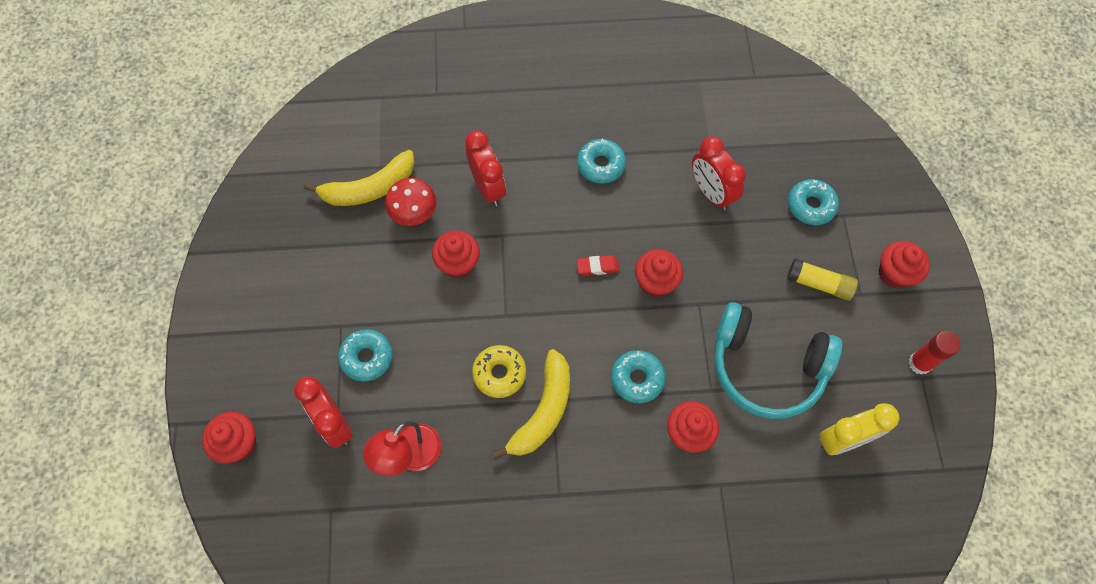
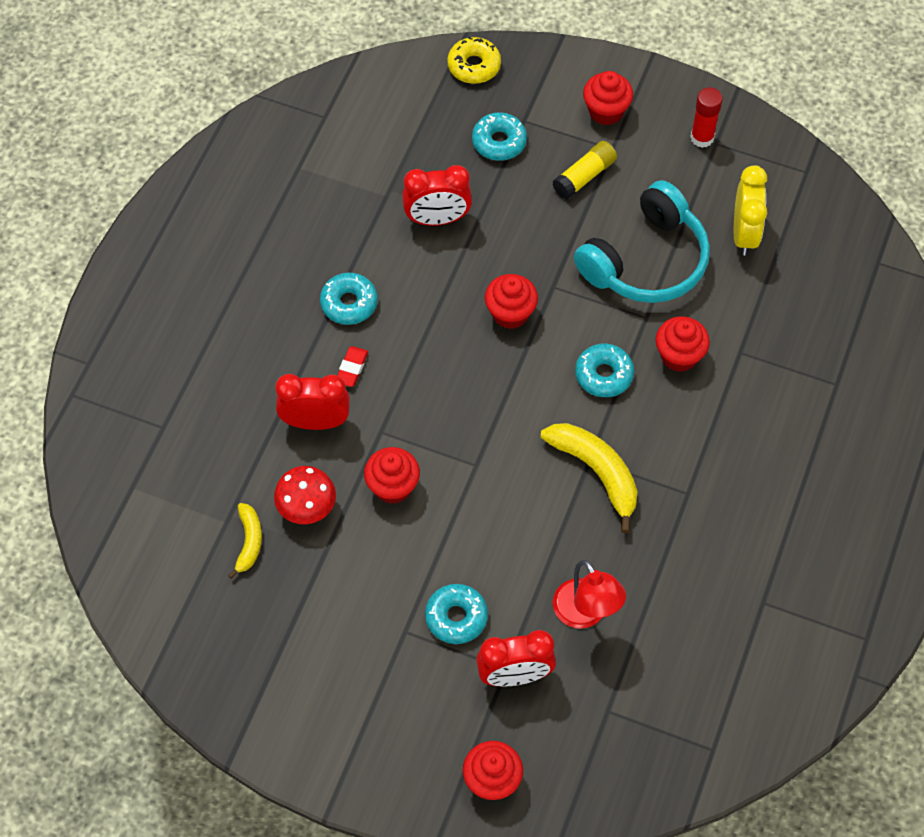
camera: 65 degrees left, 5 degrees down
(369, 188) = (249, 542): yellow banana -> yellow banana, size x0.58
(499, 373) = (537, 496): yellow donut -> yellow donut (474, 66)
(597, 267) = (466, 357): red eraser -> red eraser (352, 368)

